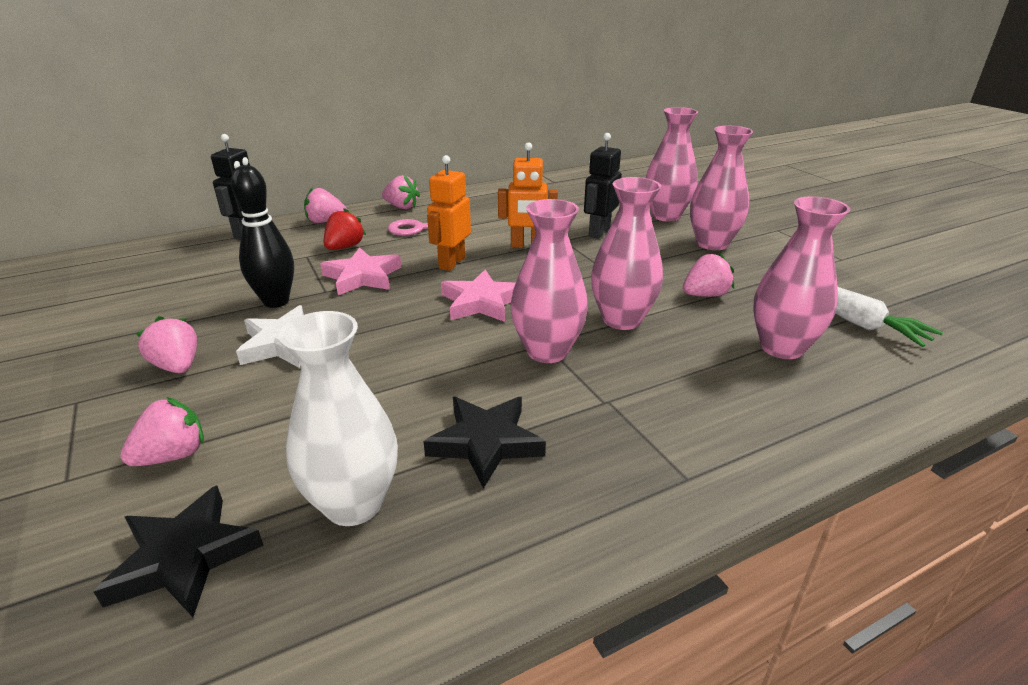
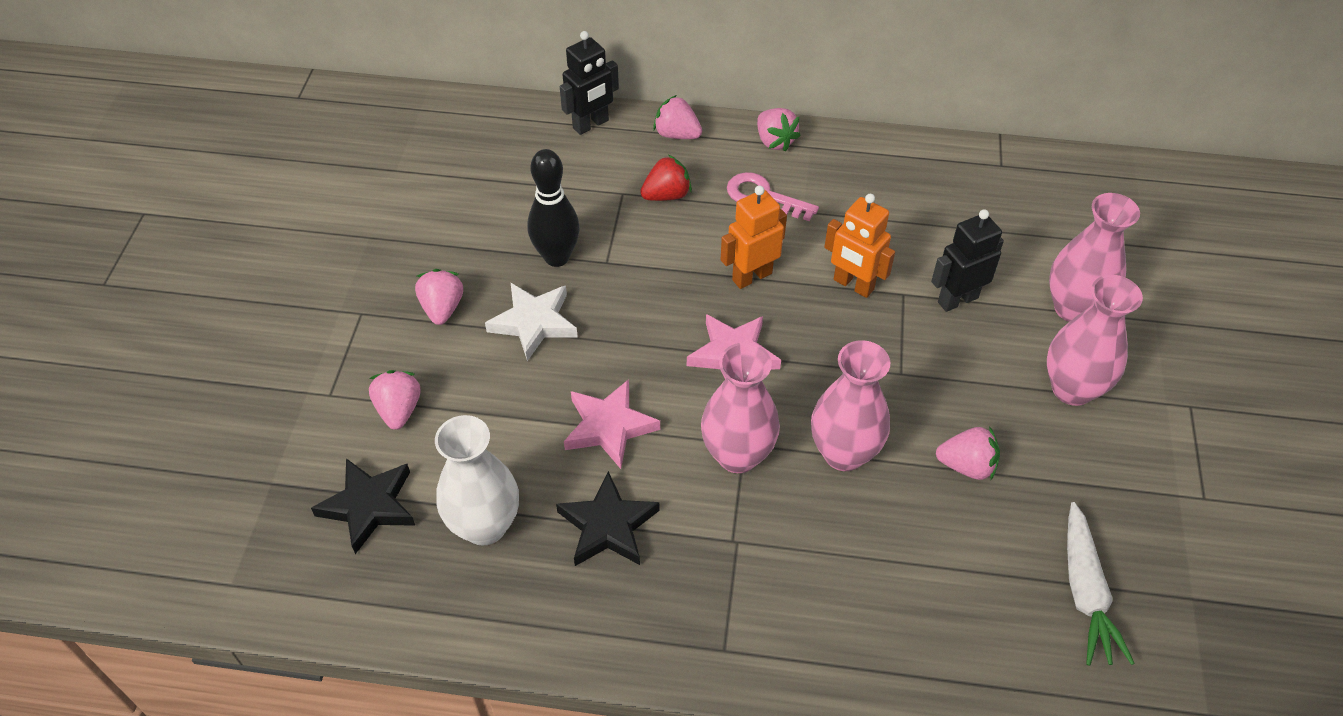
camera: 35 degrees right, 20 degrees up
(173, 455) = (399, 410): pink strawberry -> pink strawberry turned 90 degrees counterclockwise
(362, 277) = (652, 256): pink star -> pink star (609, 427)
(781, 347) = (960, 577): pink vase -> none

